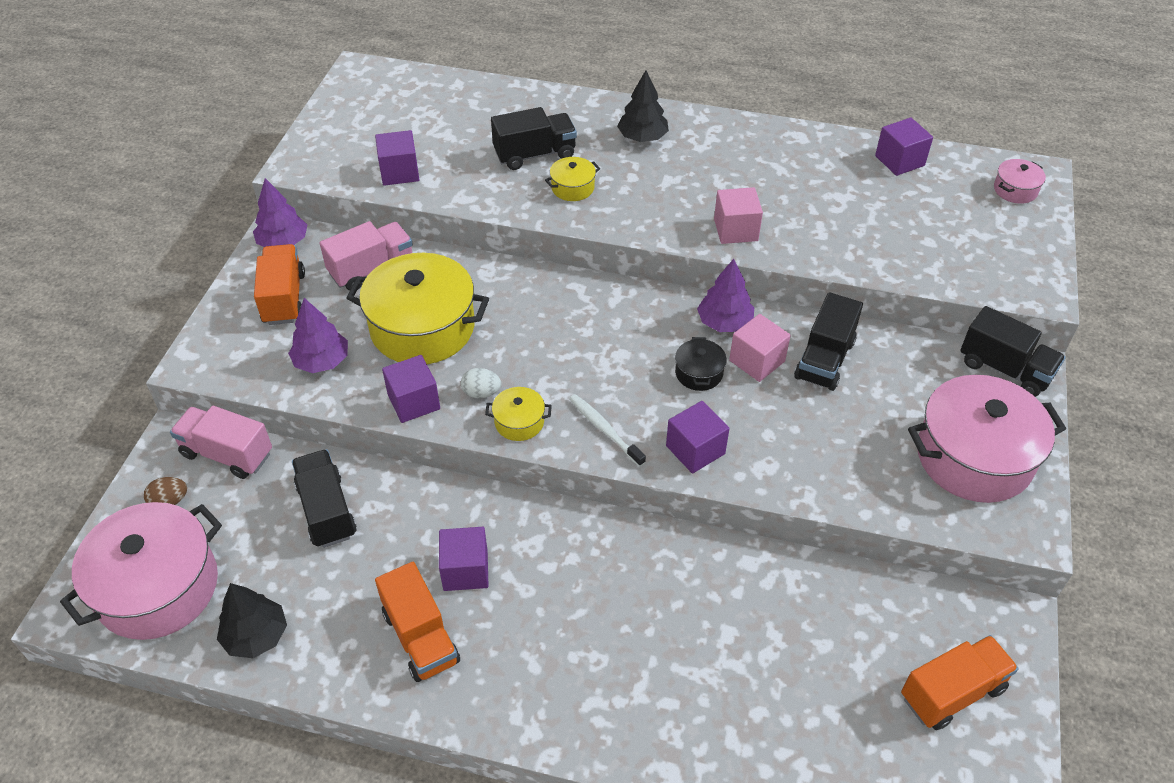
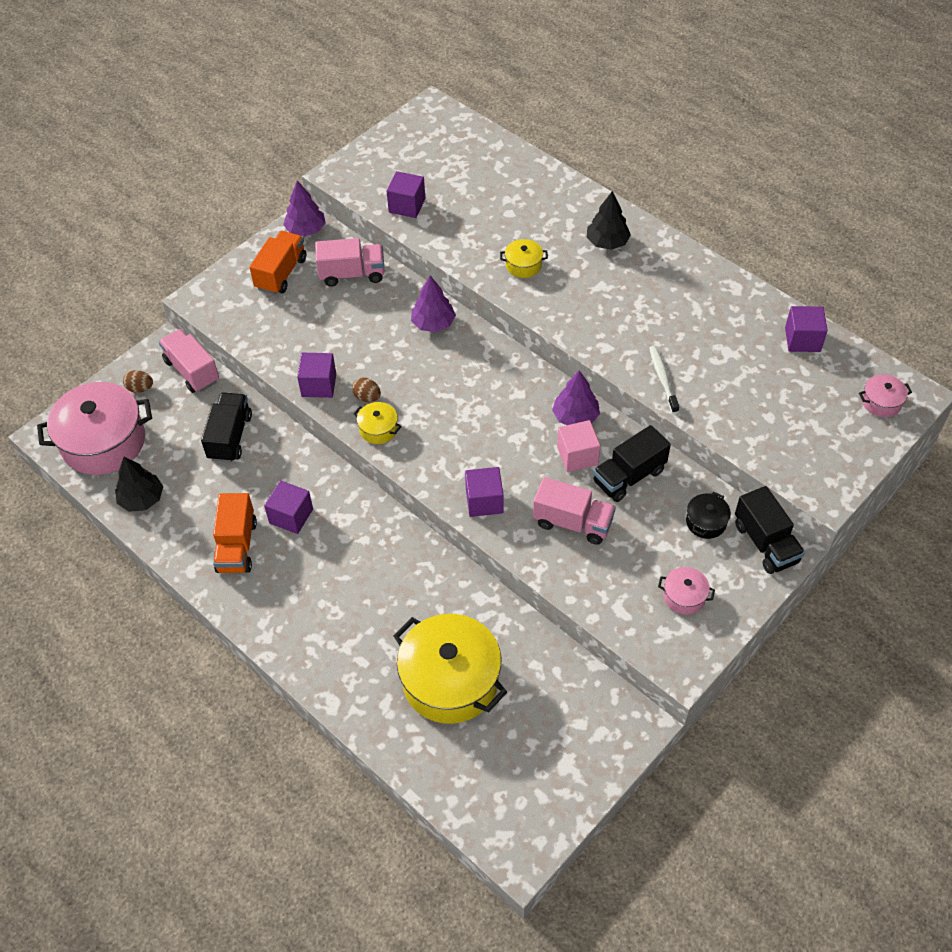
camera: 30 degrees right, 5 degrees up
(322, 361) = (278, 330): purple tree -> purple tree (433, 323)
(422, 328) = (359, 333): yellow pot -> yellow pot (450, 680)
(481, 393) = (367, 397): white egg -> brown egg
(535, 154) = (514, 227): black truck -> none
(604, 429) = (432, 459): white toothbrush -> white toothbrush (663, 379)
(699, 373) = (528, 447): black pot -> black pot (706, 522)
(735, 230) = (622, 347): pink cube -> none
(805, 431) = (573, 522): none -> pink truck
(952, 692) = (554, 748): orange truck -> none
(974, 457) = (684, 596): pink pot -> pink pot, size x0.44

